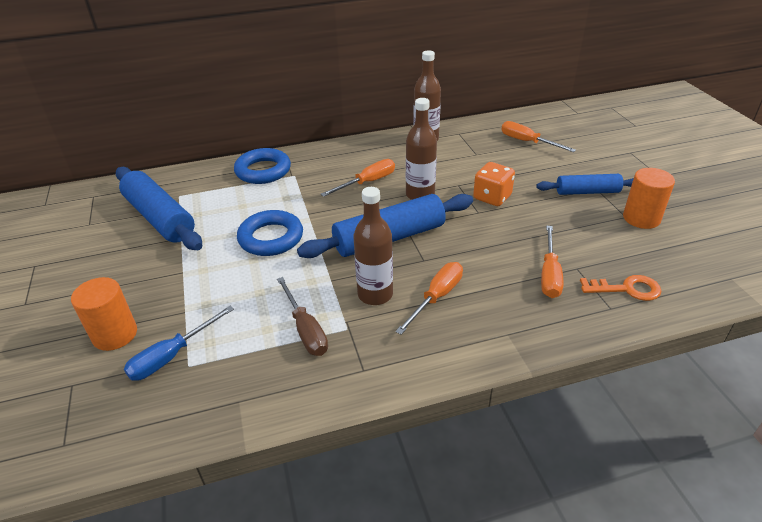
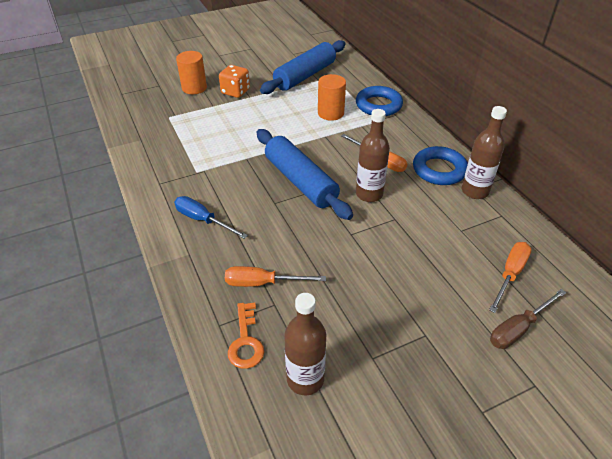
camera: 80 degrees right, 5 degrees up
(172, 356) = (176, 110): blue screwdriver -> blue screwdriver (203, 220)
(271, 238) = (290, 124): blue ring -> blue ring (439, 170)
(305, 329) = (196, 154): brown screwdriver -> brown screwdriver (518, 328)
(375, 294) = (231, 181): brown bottle -> brown bottle (305, 379)
(436, 297) = (229, 212): orange screwdriver -> none
(492, 197) = (379, 243): orange dice -> orange dice (235, 92)
(587, 192) = (414, 325): blue rolling pin -> none
(641, 218) = (372, 373): orange cylinder -> orange cylinder (330, 113)

